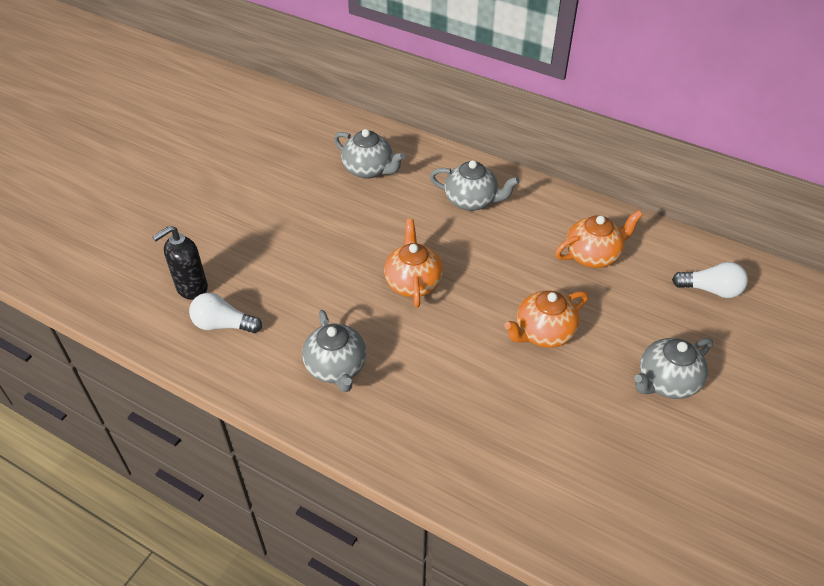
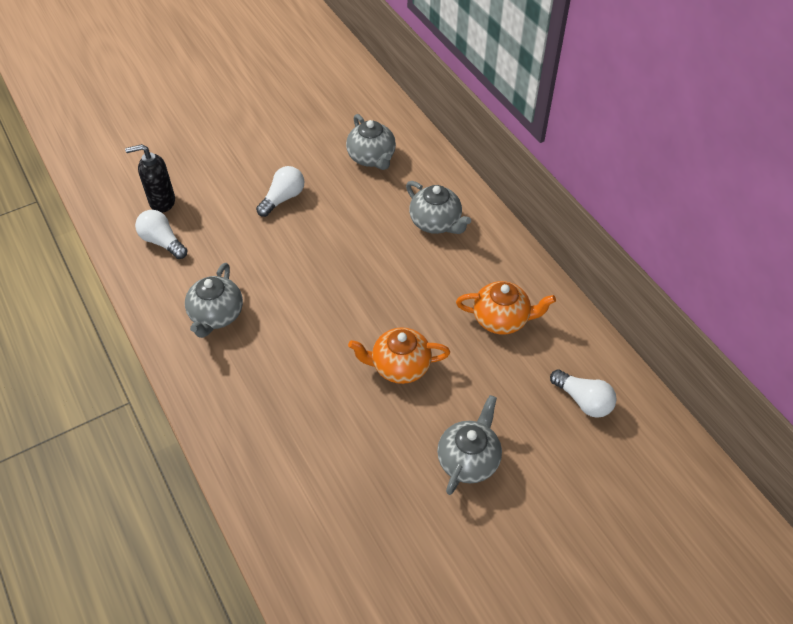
camera: 30 degrees right, 5 degrees up
(314, 236) = (283, 198): none -> white light bulb
(413, 282) = (329, 273): orange teapot -> none
(666, 382) = (468, 460): grey teapot -> grey teapot turned 120 degrees clockwise

